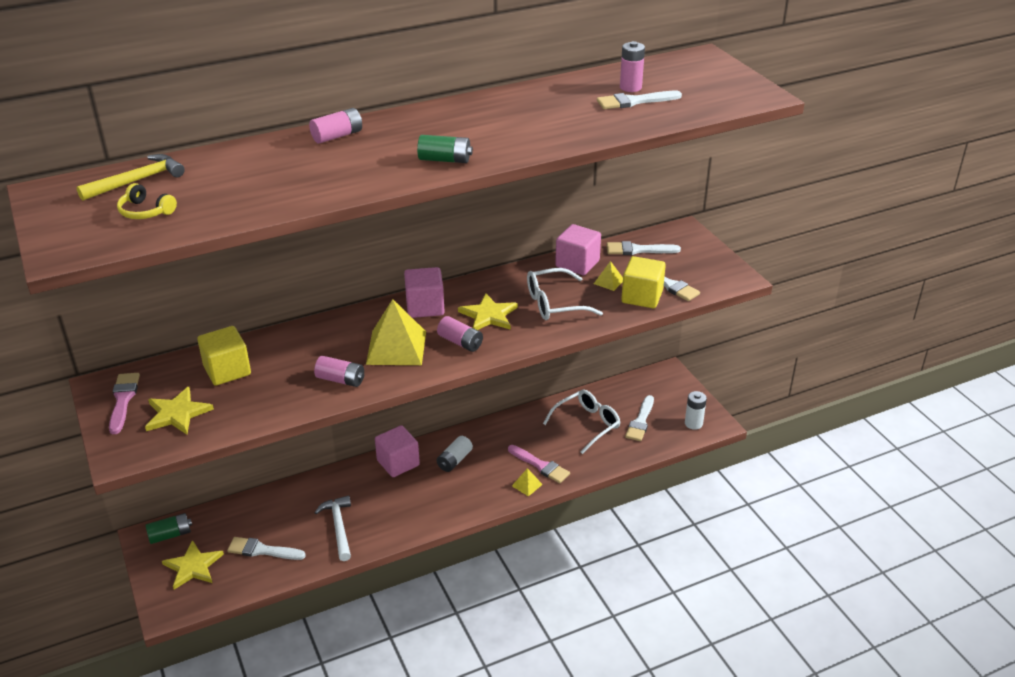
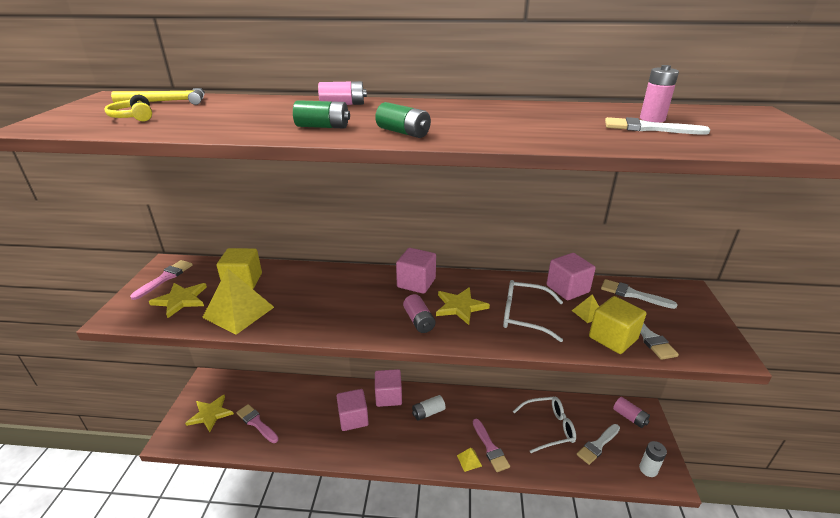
camera: 30 degrees right, 5 degrees down
(170, 535) = (219, 384): green battery -> green battery (323, 127)
(262, 550) = (256, 423): white brush -> pink brush
(339, 527) = (314, 429): white hammer -> none
(340, 380) = (304, 317): pink battery -> pink battery (629, 417)
(375, 499) = (353, 418): none -> pink cube
(396, 347) = (367, 307): yellow pyramid -> yellow pyramid (238, 312)

